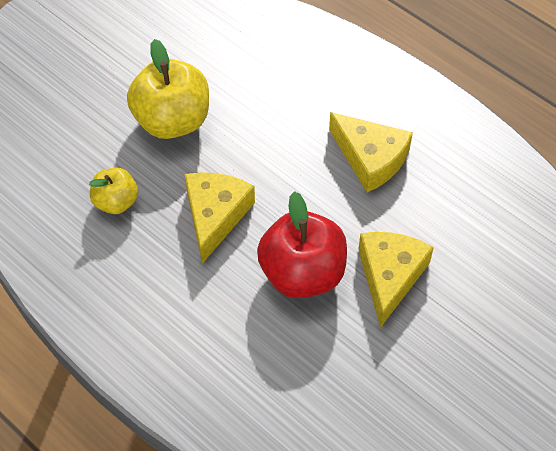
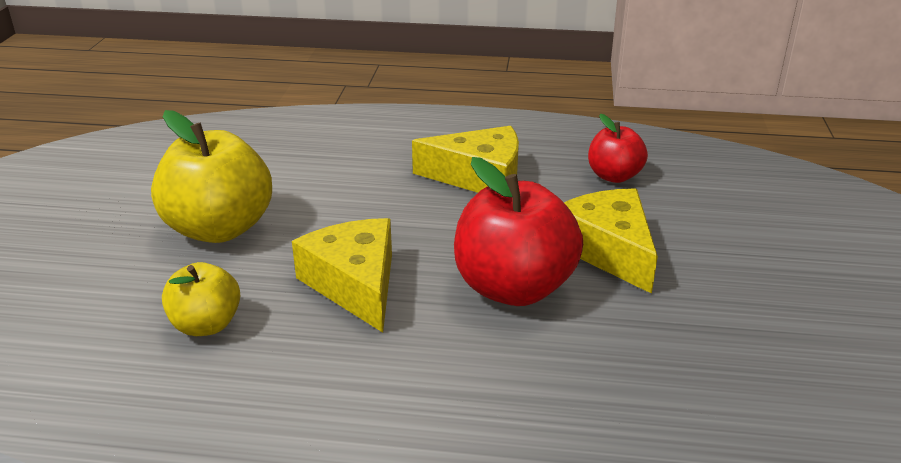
camera: 35 degrees left, 25 degrees down
(465, 210) = (614, 176): none -> red apple

